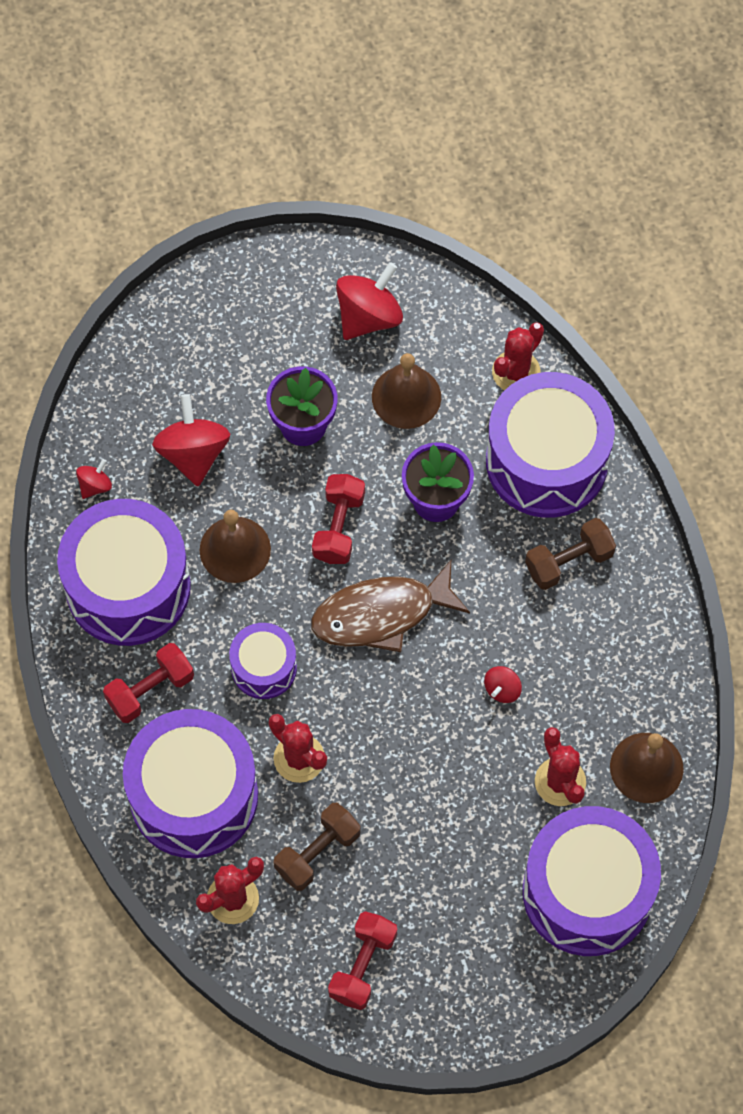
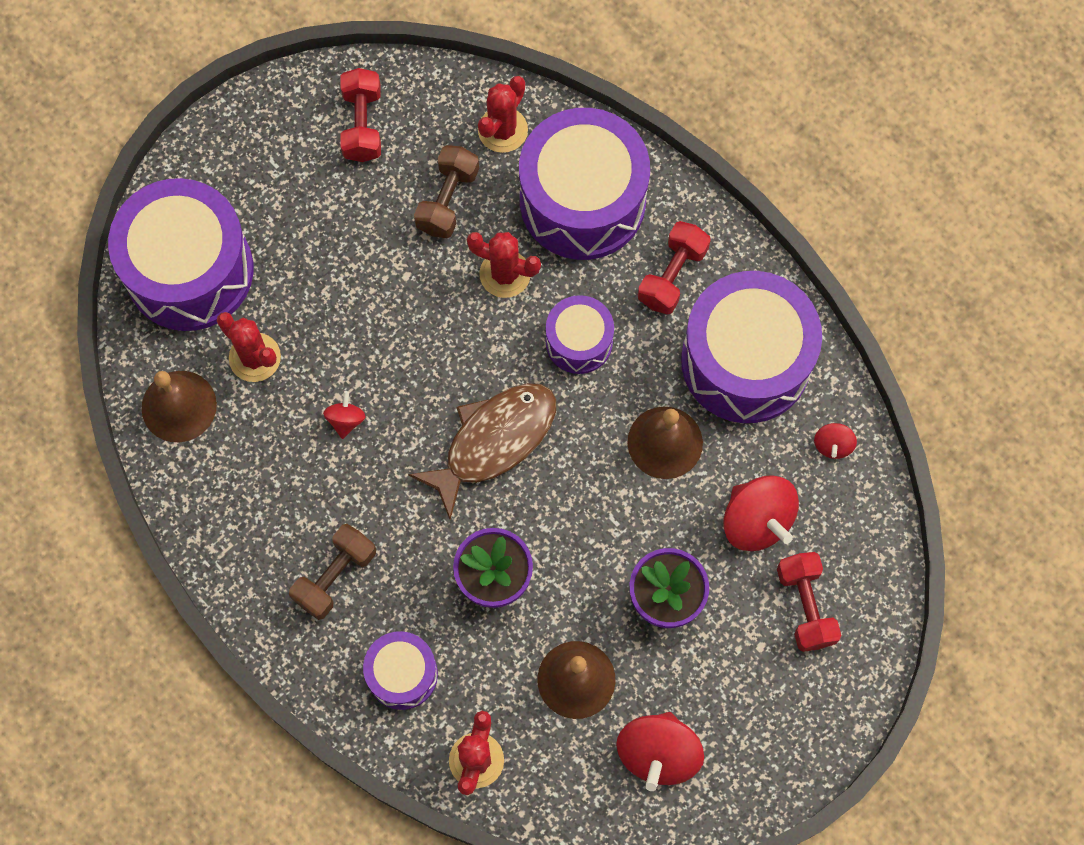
camera: 155 degrees right, 5 degrees up
(338, 527) = (577, 510): red dumbbell -> red dumbbell (805, 606)
(546, 461) = (402, 674): purple drum -> purple drum, size x0.52

